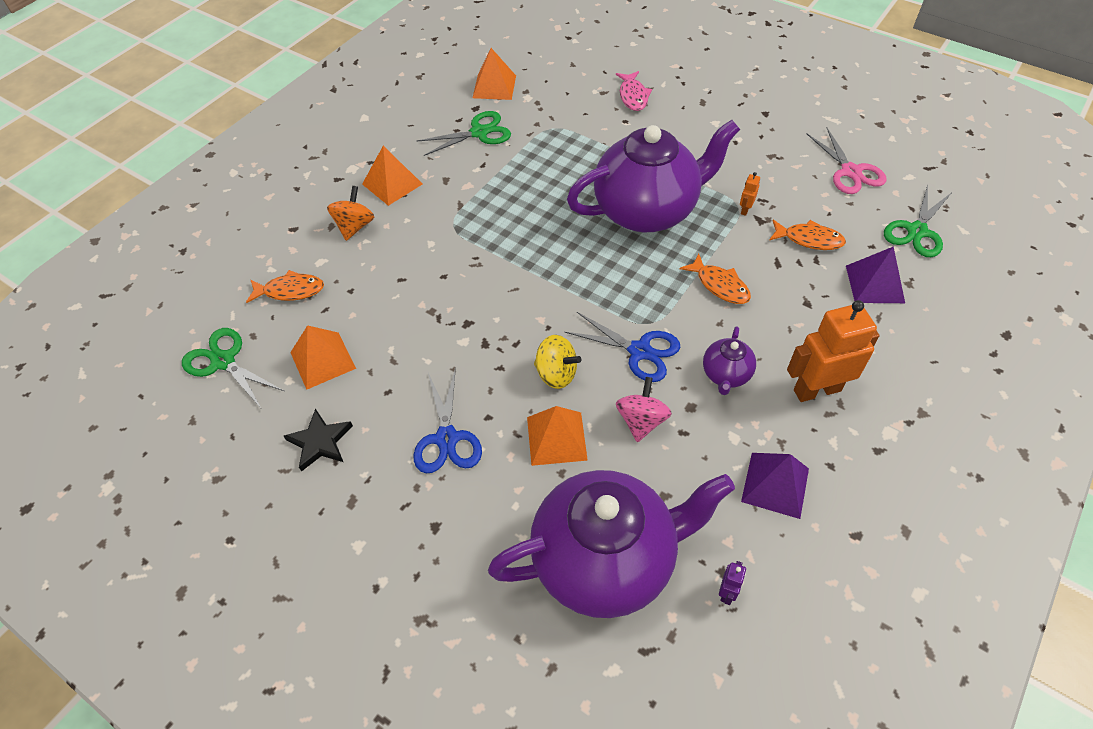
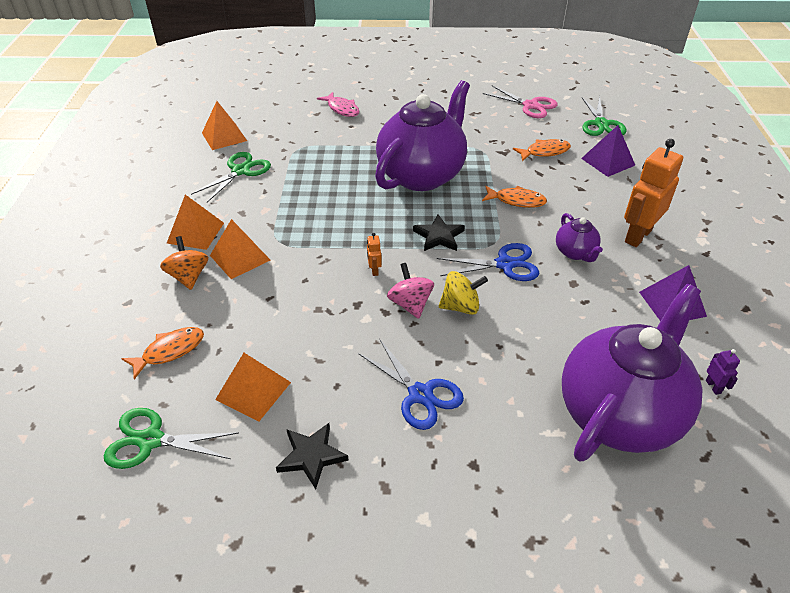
camera: 35 degrees left, 10 degrees down
(556, 438) = (504, 350): orange pyramid -> orange pyramid (240, 257)
(602, 289) = (439, 236): none -> black star
(641, 421) = (550, 308): pink spinning top -> pink spinning top (410, 304)
(745, 209) = (487, 150): orange robot -> orange robot (374, 270)

